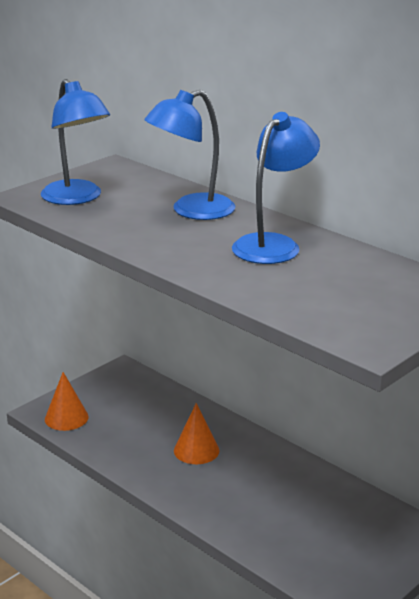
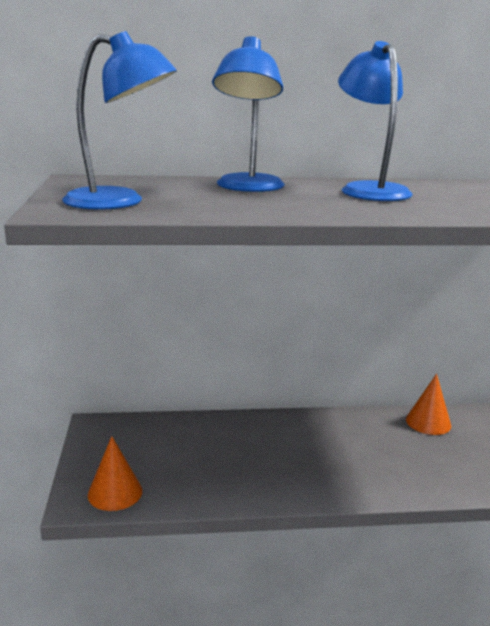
camera: 50 degrees left, 5 degrees down
(196, 450) = (268, 450): orange cone -> orange cone (428, 422)

